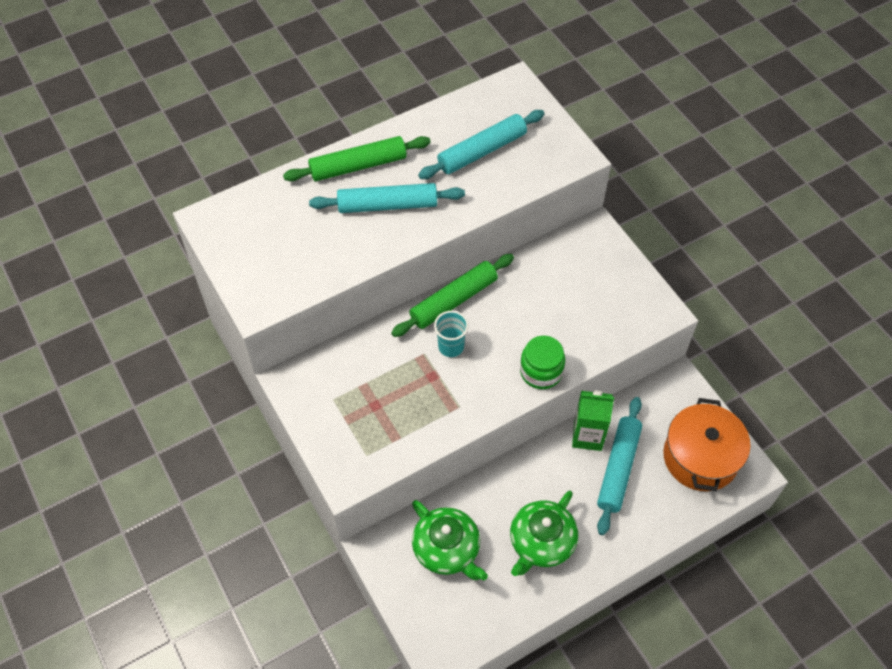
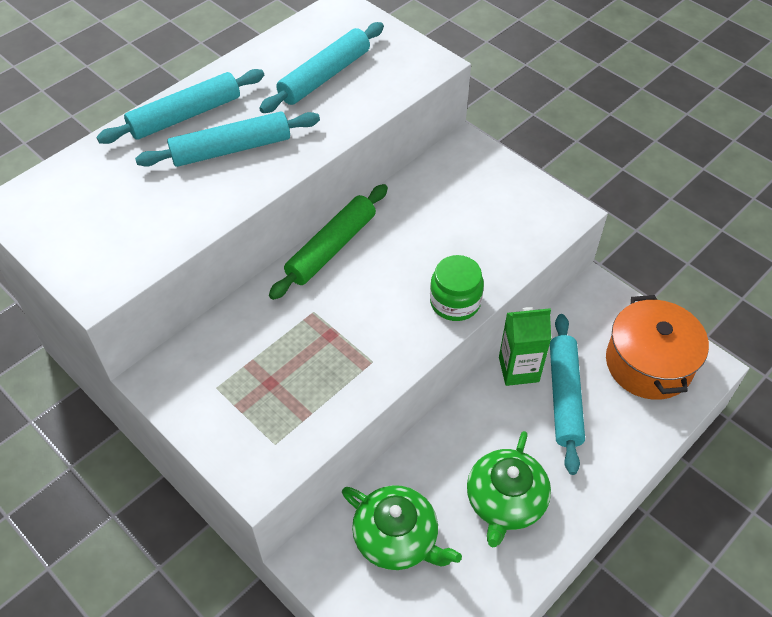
camera: 15 degrees left, 5 degrees down
(358, 166) = (185, 116): green rolling pin -> turquoise rolling pin
(451, 347) = (343, 297): turquoise cup -> none

